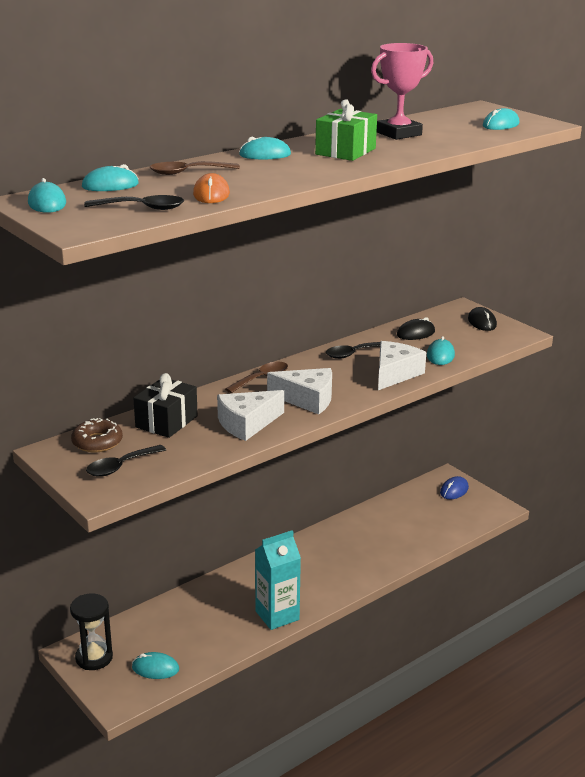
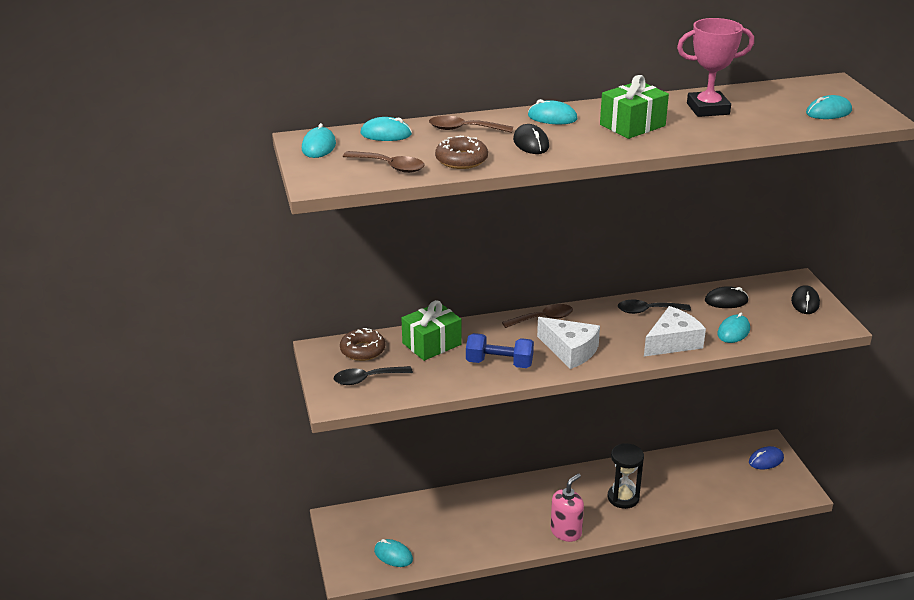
camera: 25 degrees right, 5 degrees up
(94, 658) = (349, 530): black hourglass -> black hourglass (623, 498)
(142, 208) = (390, 166): black spoon -> brown spoon
(166, 422) = (431, 344): black gift -> green gift
(211, 194) = (461, 160): orange mouse -> brown donut
(247, 424) = (499, 363): white cheese -> blue dumbbell
(266, 174) = (531, 143): none -> black mouse
(277, 615) = (522, 538): turquoise carton -> none
(315, 598) = (566, 532): none -> pink soap dispenser

